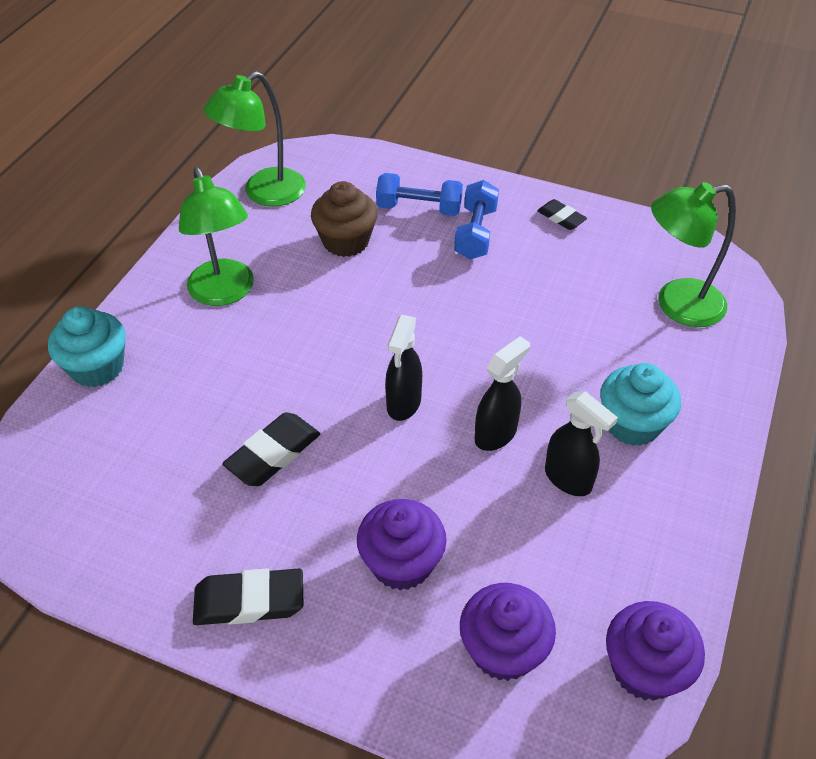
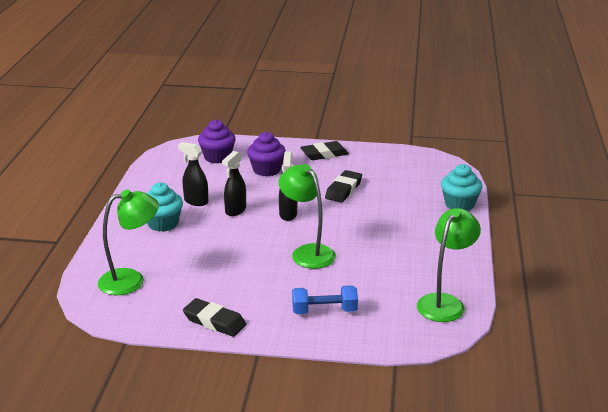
camera: 165 degrees right, 20 degrees down
(224, 293) = (421, 243): green lamp -> green lamp (307, 252)
(346, 241) = (365, 282): brown cupcake -> none
(475, 233) = (276, 301): blue dumbbell -> none
(561, 218) = (214, 321): black eraser -> black eraser, size x1.62
(644, 668) = (160, 160): purple cupcake -> none

